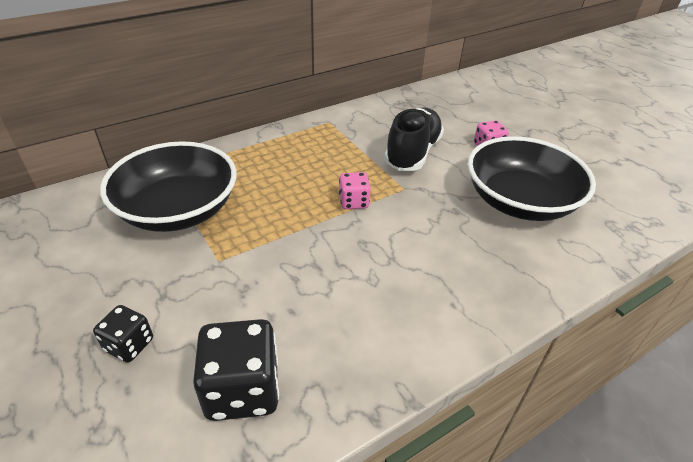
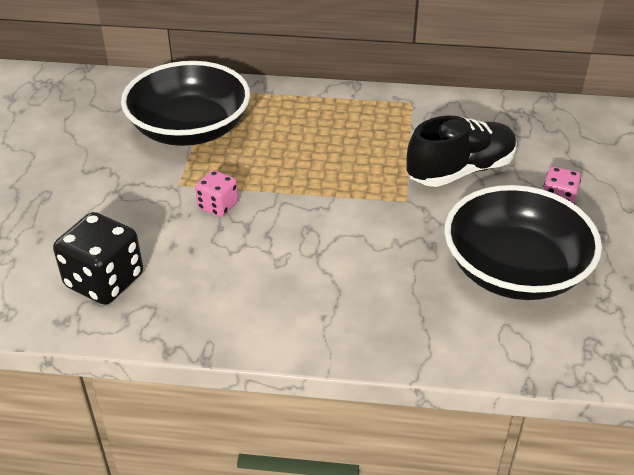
camera: 40 degrees right, 0 degrees up
(129, 345) = (65, 212): black dice -> none
(353, 202) = (342, 190): pink dice -> pink dice (218, 206)

